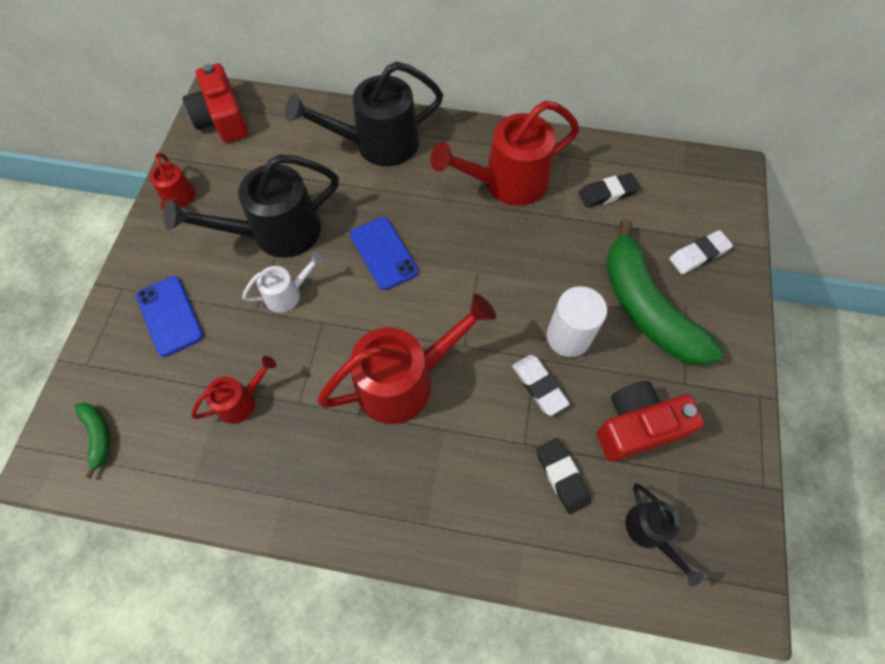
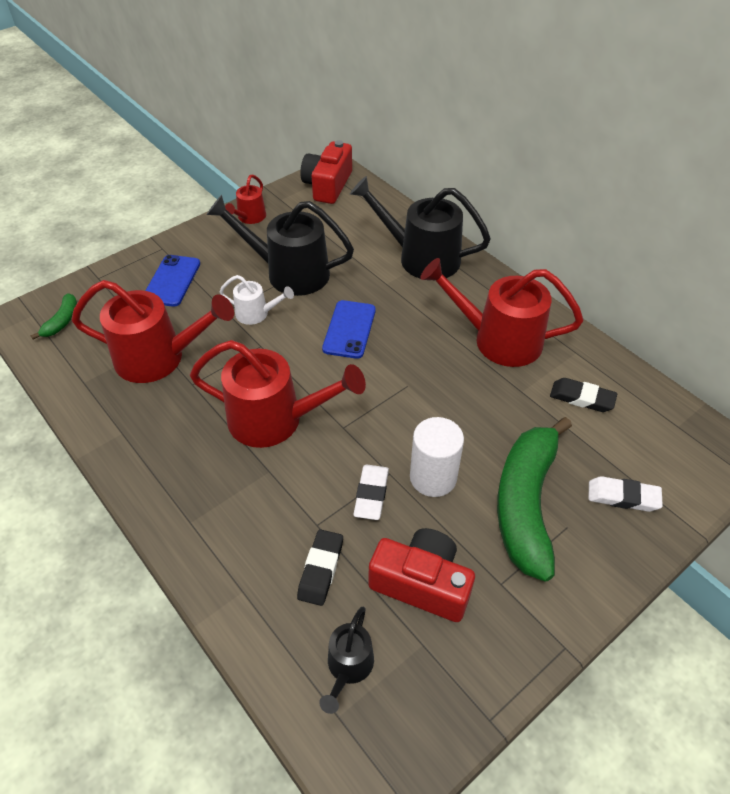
camera: 40 degrees right, 15 degrees down
(242, 400) = (160, 358): red watering can -> red watering can, size x1.98

